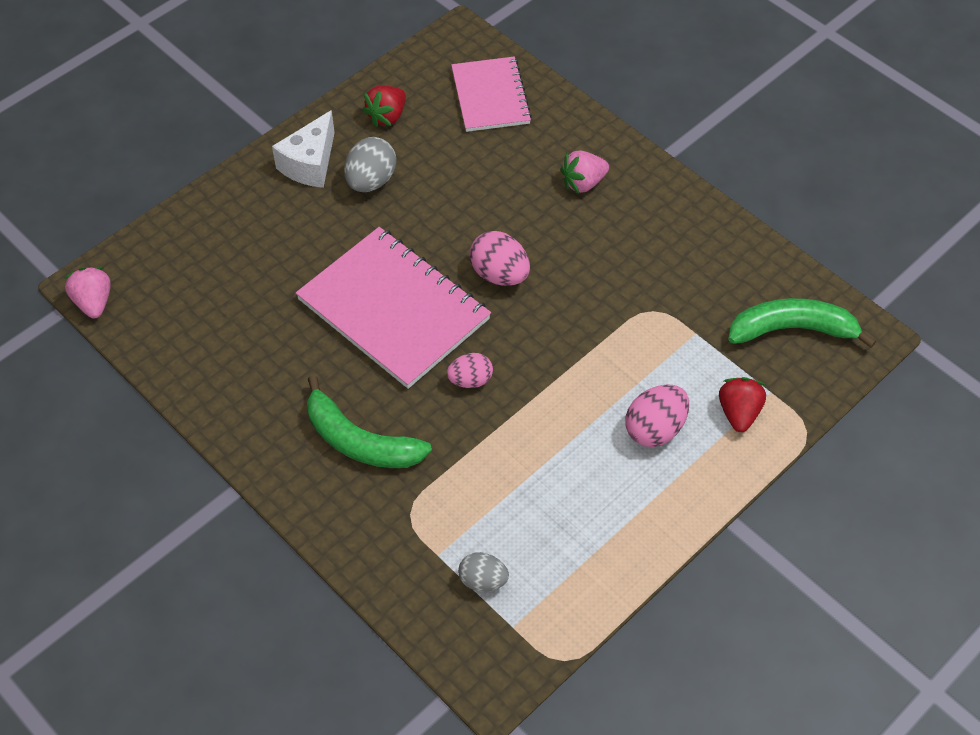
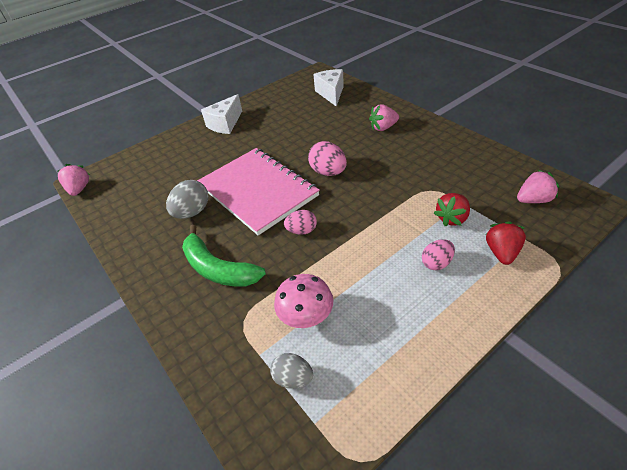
camera: 10 degrees right, 10 degrees down
(371, 181) = (257, 130): grey egg -> grey egg (192, 212)
(387, 116) = (272, 103): red strawberry -> red strawberry (452, 218)
(490, 96) = (331, 93): pink notebook -> white cheese
(490, 504) = (306, 315): none -> pink mushroom
(655, 429) = (436, 263): pink egg -> pink egg, size x0.66
(792, 329) = (533, 200): green banana -> pink strawberry

